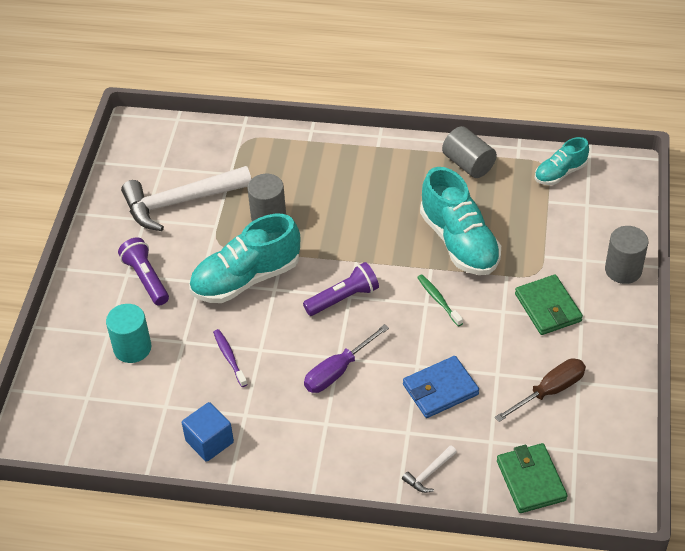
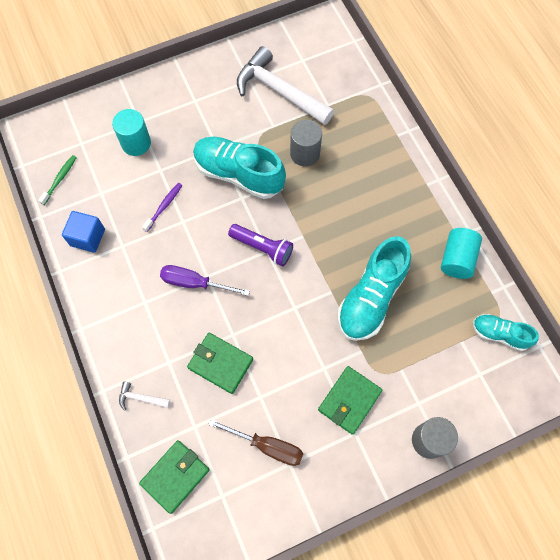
camera: 55 degrees right, 20 degrees up
(146, 278) = (199, 114): purple flashlight -> none
(438, 300) = (304, 315): green toothbrush -> green toothbrush (60, 179)
(440, 389) = (220, 363): blue wallet -> green wallet
(468, 164) = (457, 259): grey cylinder -> turquoise cylinder

